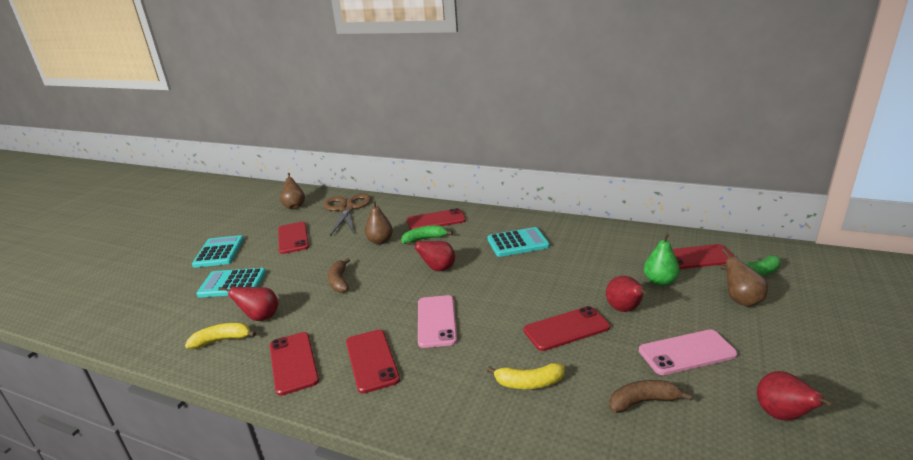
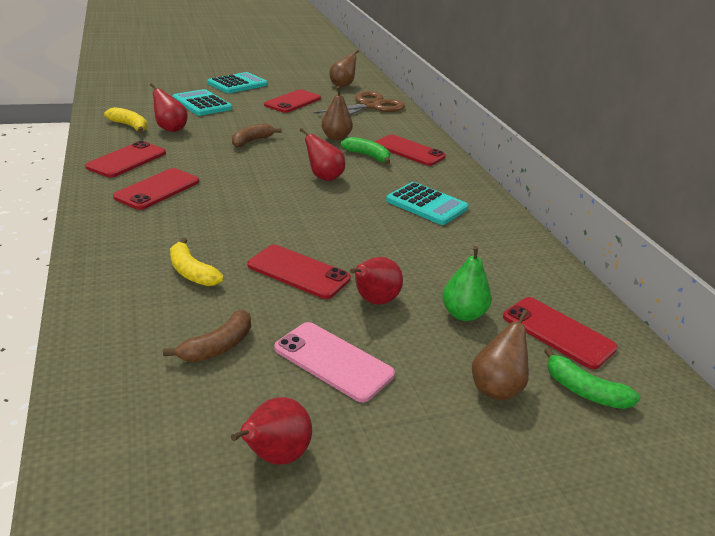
camera: 45 degrees right, 5 degrees up
(436, 321) = (240, 201): pink phone -> none
(643, 401) = (218, 346): brown banana -> brown banana turned 90 degrees clockwise

